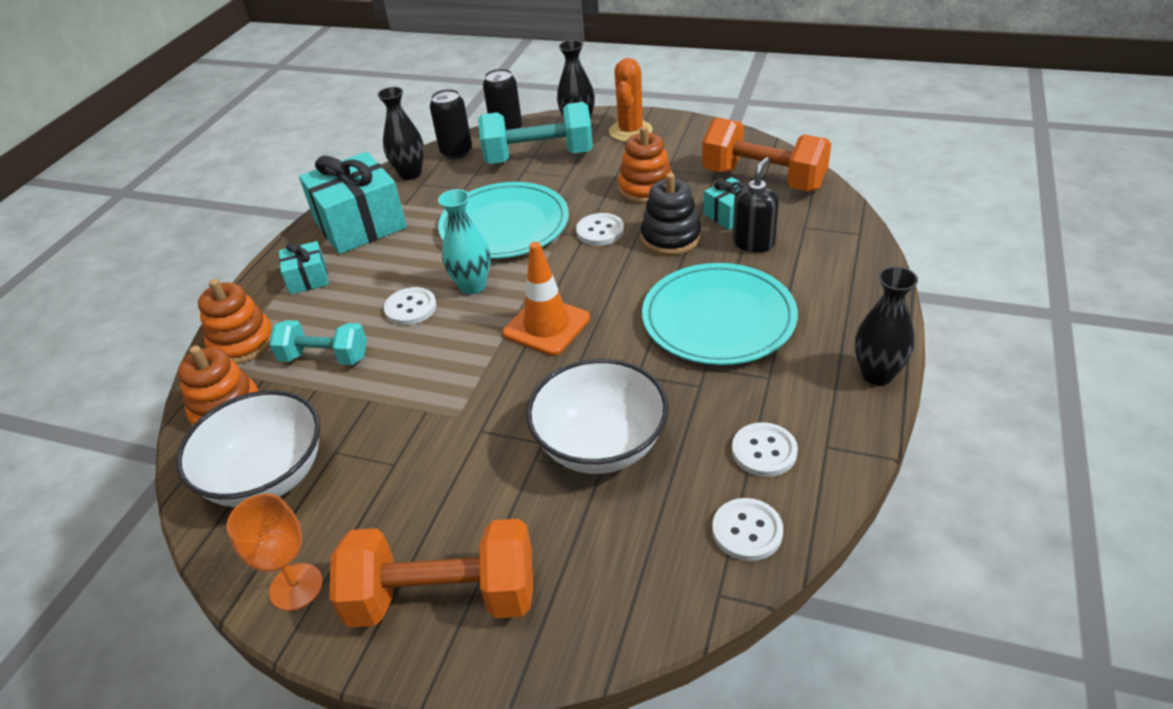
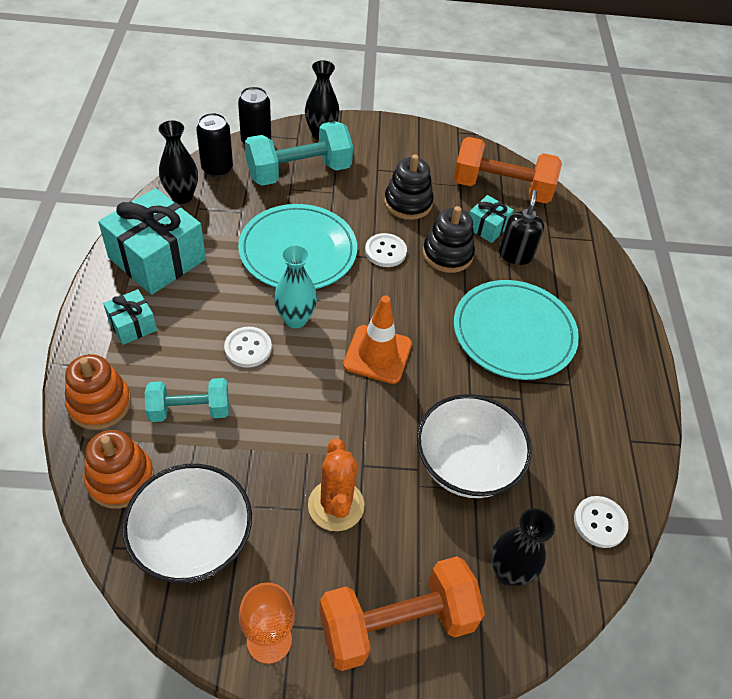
camera: 25 degrees left, 10 degrees up
(630, 131) = (371, 140): orange cactus -> orange cactus (336, 505)
(646, 188) = (408, 203): orange stacking toy -> black stacking toy
(764, 451) = (589, 451): white button -> none
(877, 374) = (645, 372): black vase -> black vase (509, 572)

